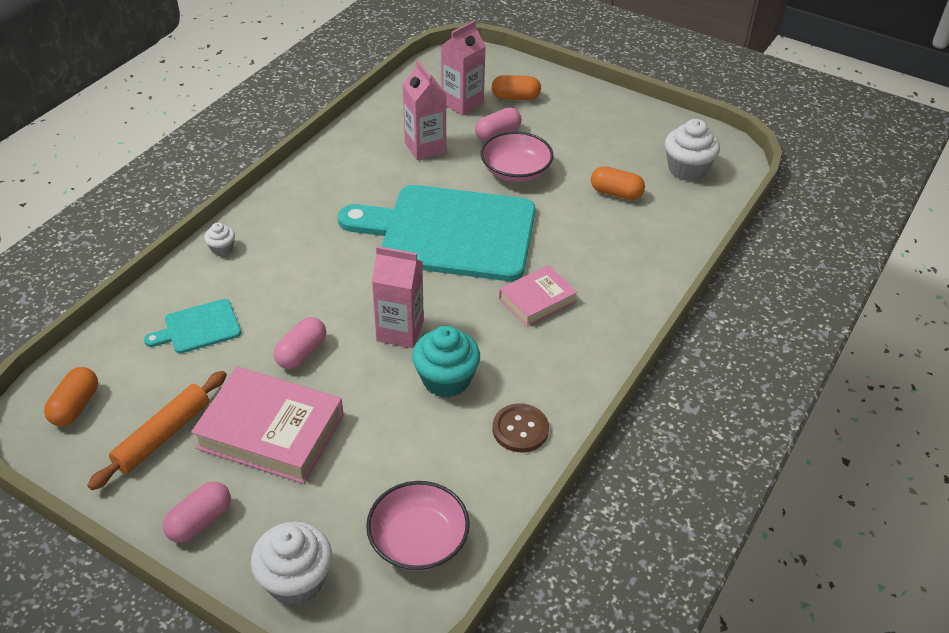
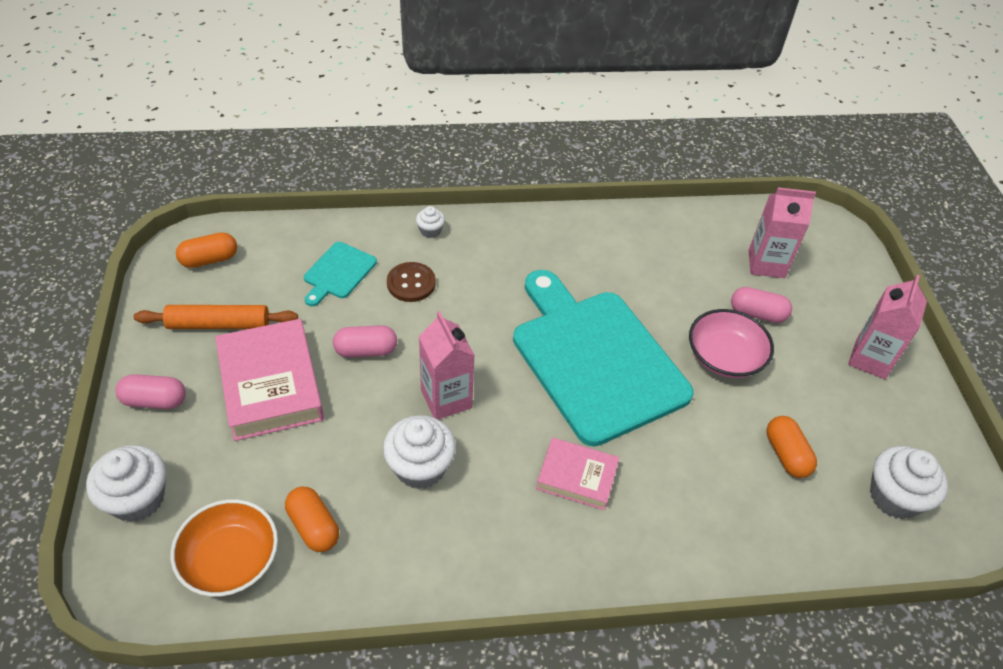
camera: 50 degrees right, 5 degrees up
(198, 327) = (338, 273): turquoise cutting board -> turquoise cutting board turned 90 degrees counterclockwise
(418, 540) = (230, 559): pink bowl -> orange bowl
(425, 147) = (679, 275): pink carton -> pink carton (870, 359)
(446, 379) = (420, 467): turquoise cupcake -> white cupcake
(515, 97) = (822, 295): orange capsule -> orange capsule (314, 526)
(520, 429) = (408, 561): brown button -> brown button (411, 283)

